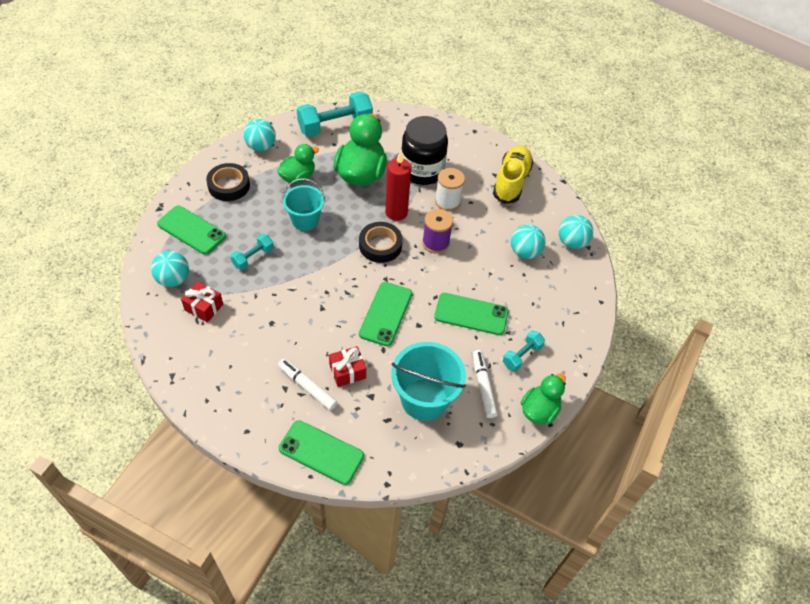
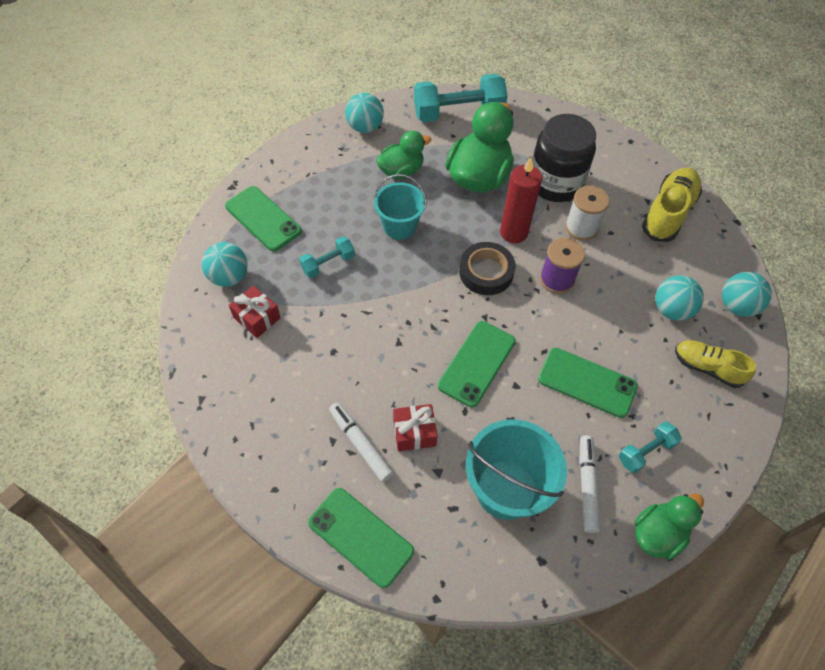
camera: 15 degrees right, 5 degrees up
(229, 185) = (318, 170): black tape -> none
(557, 290) = (707, 368): none -> yellow shoe

